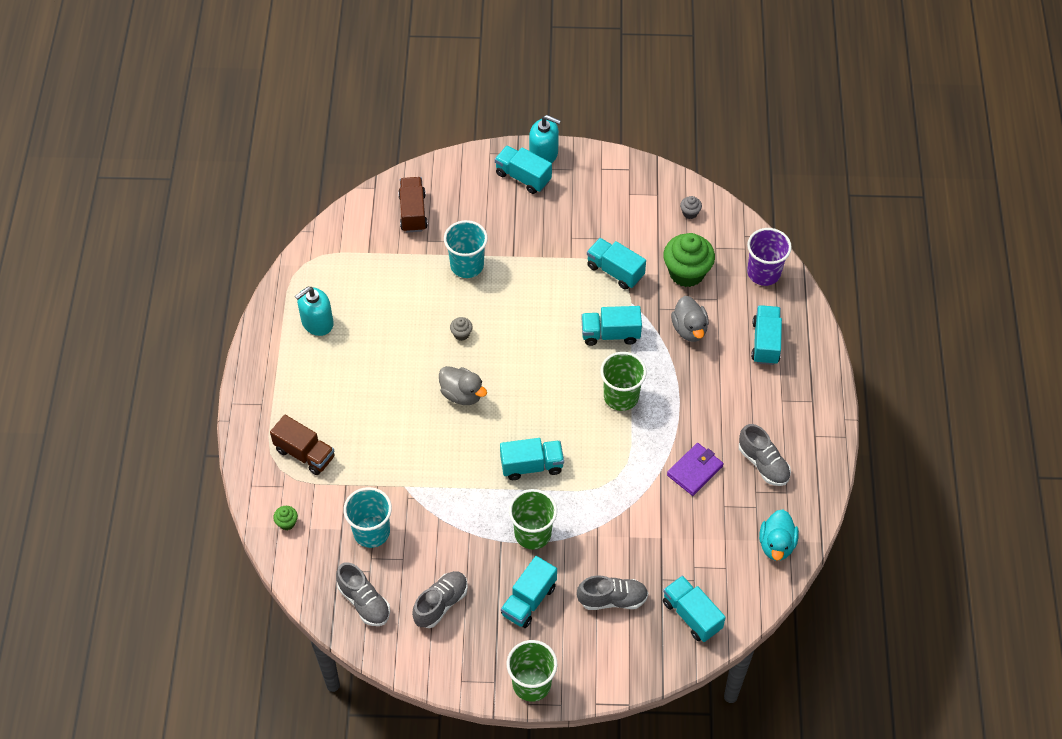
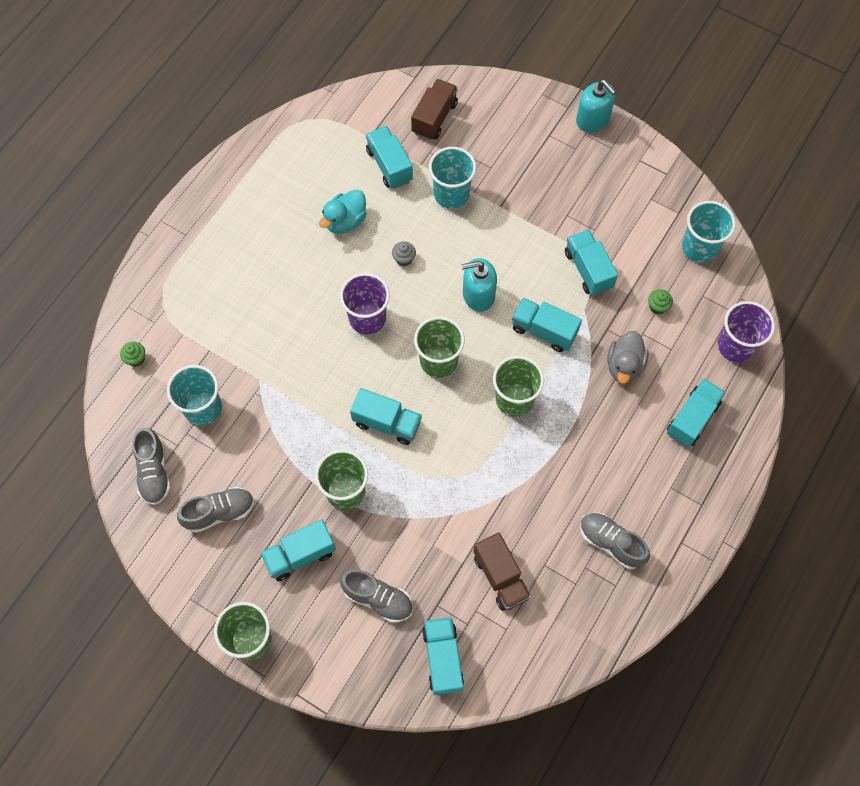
camera: 30 degrees right, 10 degrees up
(305, 453) = (192, 301): brown truck -> brown truck (500, 577)
(317, 322) = (282, 181): turquoise soap dispenser -> turquoise soap dispenser (478, 295)
(462, 394) = (367, 318): grey duck -> purple cup
(523, 177) = (559, 133): turquoise truck -> turquoise truck (389, 165)
(542, 398) = (438, 361): none -> green cup
(686, 273) = (657, 307): green cupcake -> green cupcake, size x0.43
(690, 213) = (699, 247): grey cupcake -> turquoise cup
(694, 470) = (538, 513): purple wallet -> none
(763, 463) = (611, 543): grey shoe -> grey shoe turned 135 degrees clockwise
(776, 544) = (571, 634): turquoise duck -> turquoise duck (345, 221)

